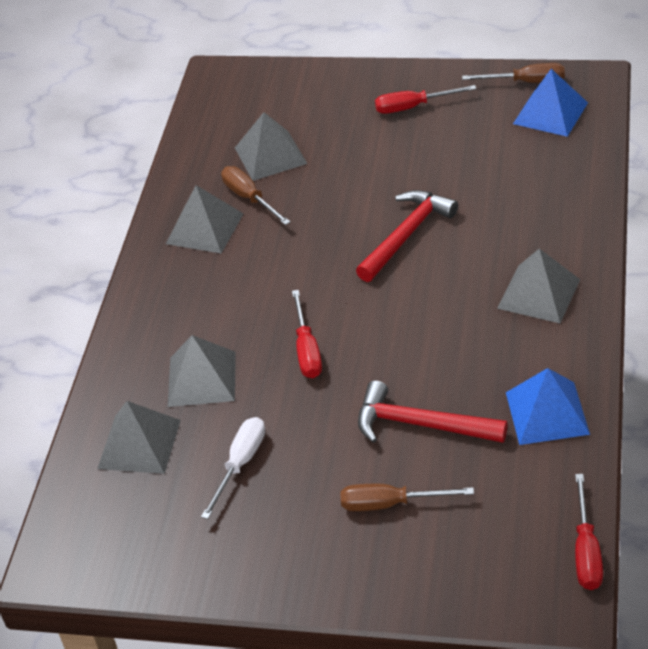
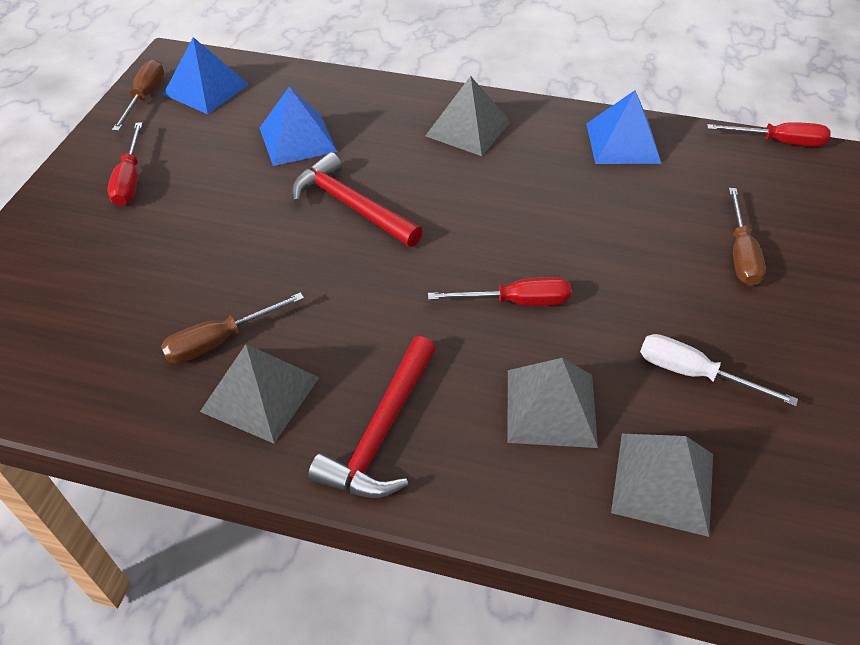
camera: 90 degrees left, 5 degrees up
(270, 155) = (142, 314): grey pyramid -> none
(421, 424) = (634, 222): red hammer -> red hammer (381, 432)
(490, 185) = (297, 139): none -> blue pyramid

